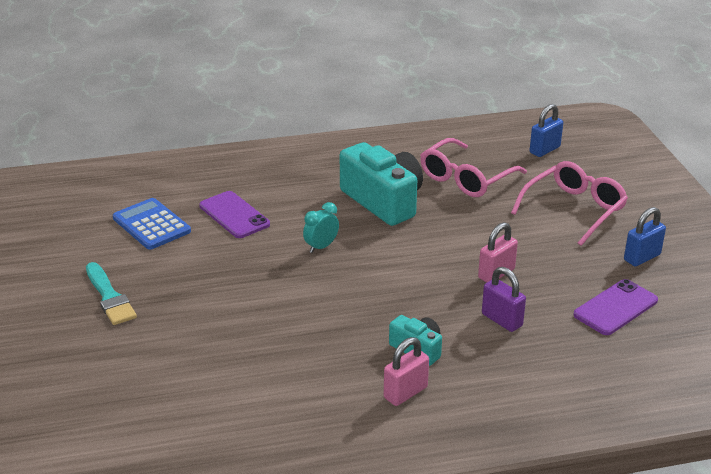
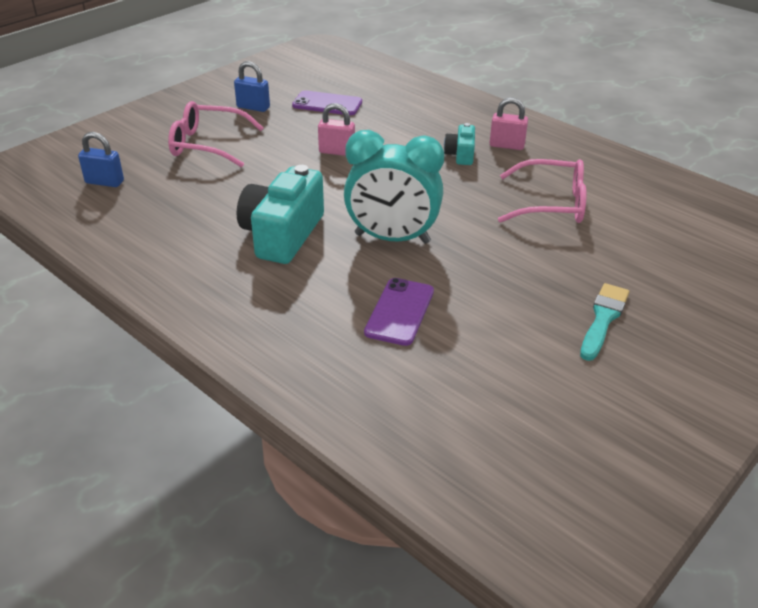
camera: 125 degrees left, 5 degrees up
(151, 225) = (478, 359): blue calculator -> none
(321, 247) = (392, 238): turquoise clock -> turquoise clock, size x2.34
(466, 178) = (198, 205): pink glasses -> pink glasses (551, 204)
(502, 320) = (390, 135): purple padlock -> none

